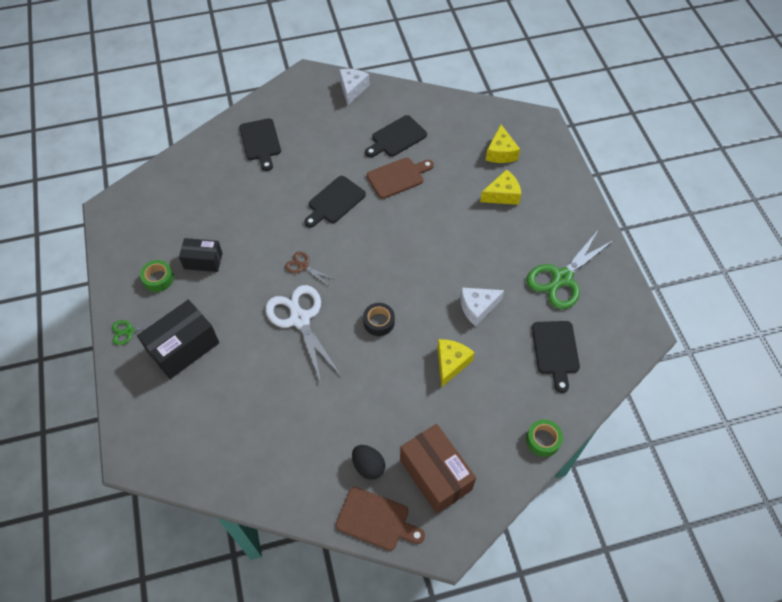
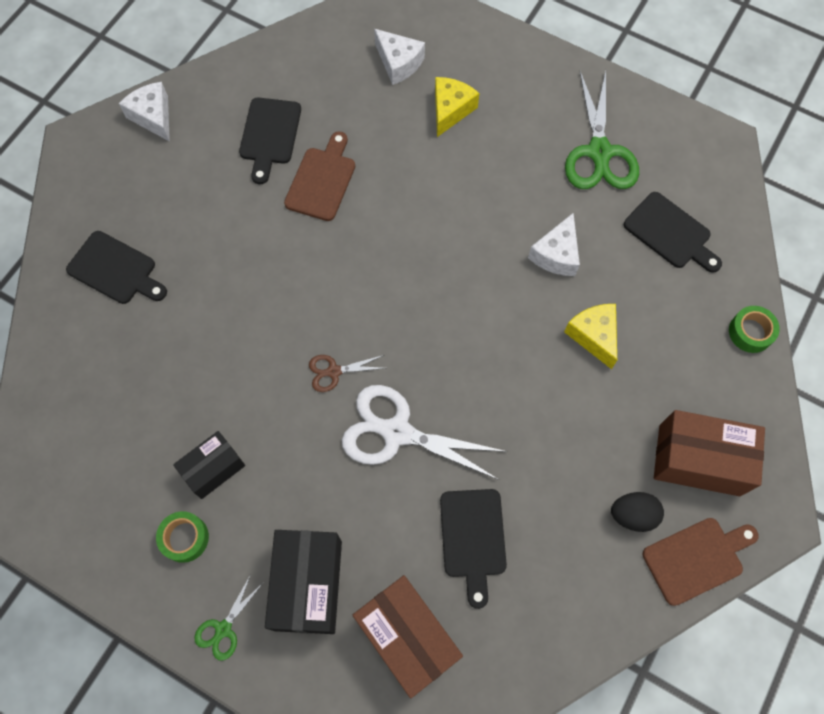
camera: 45 degrees left, 10 degrees up
(197, 413) = (407, 637): none -> brown box
(334, 201) = (284, 267): black cutting board -> black cutting board (473, 538)
(379, 322) = (480, 358): black tape -> none
(500, 152) = (398, 63): yellow cheese -> white cheese

